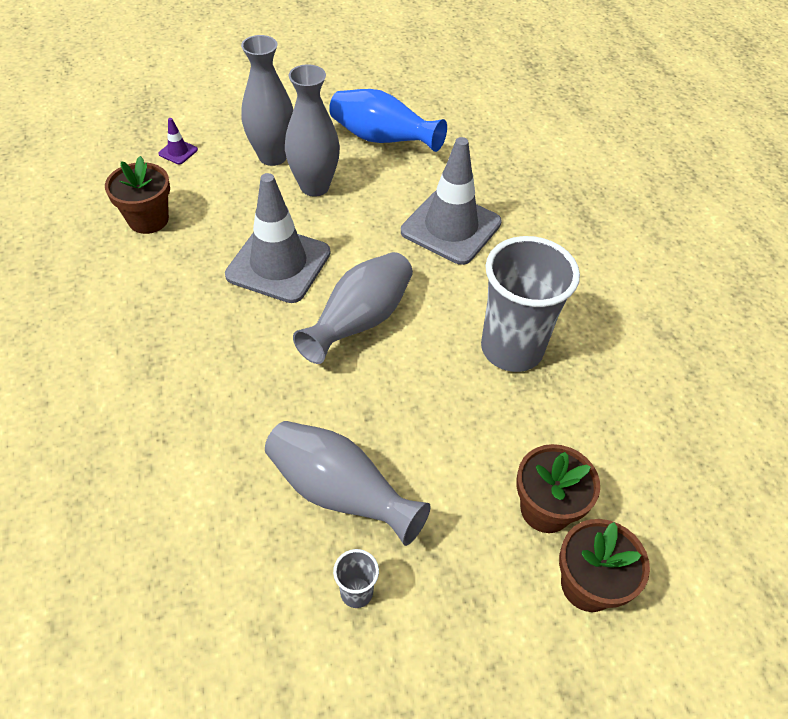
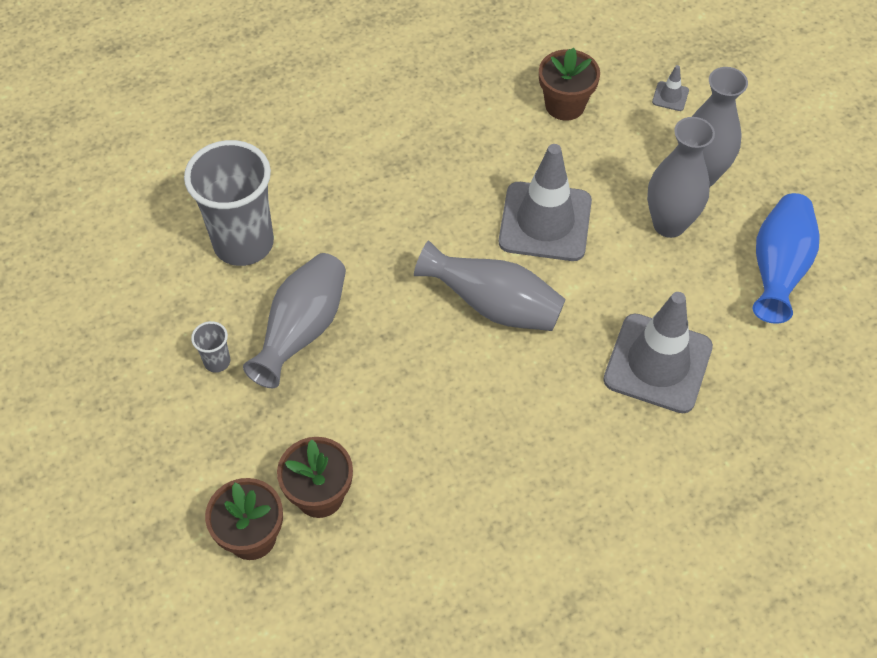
camera: 80 degrees right, 5 degrees up
(178, 152) = (670, 96): purple traffic cone -> grey traffic cone
(511, 349) = (500, 446): grey cup -> grey cup (243, 243)

